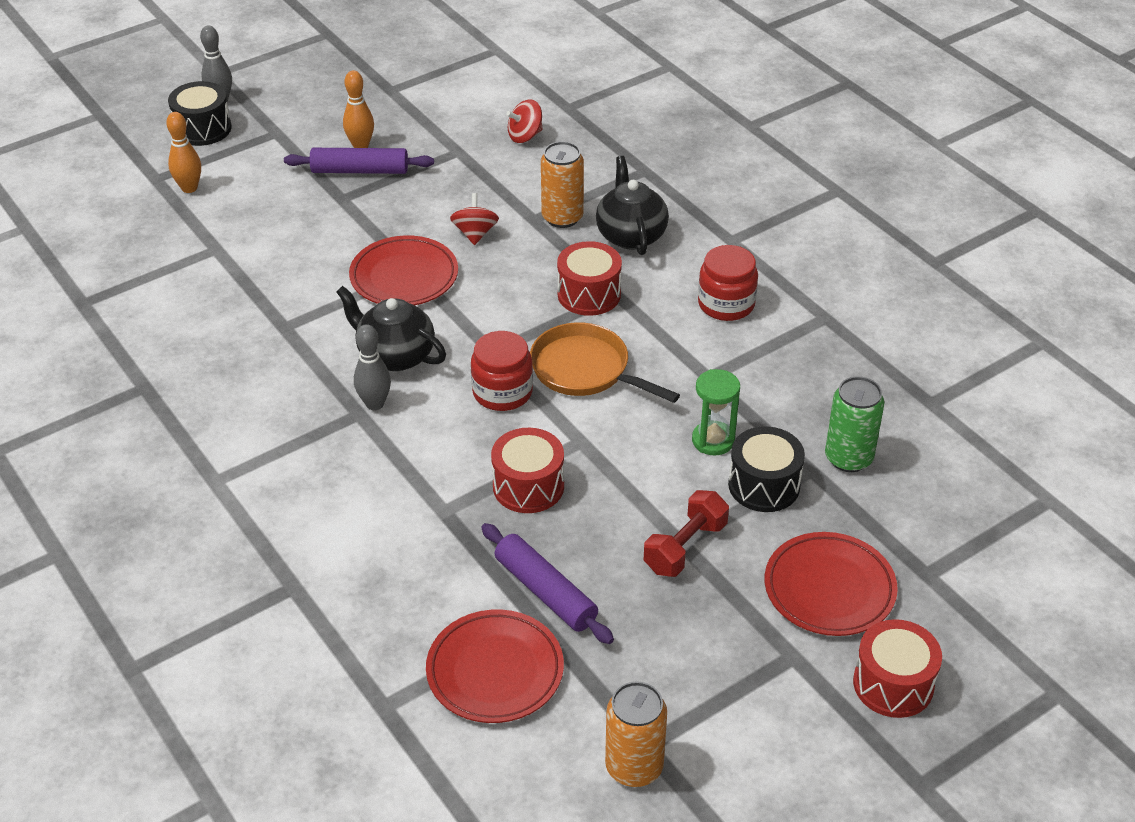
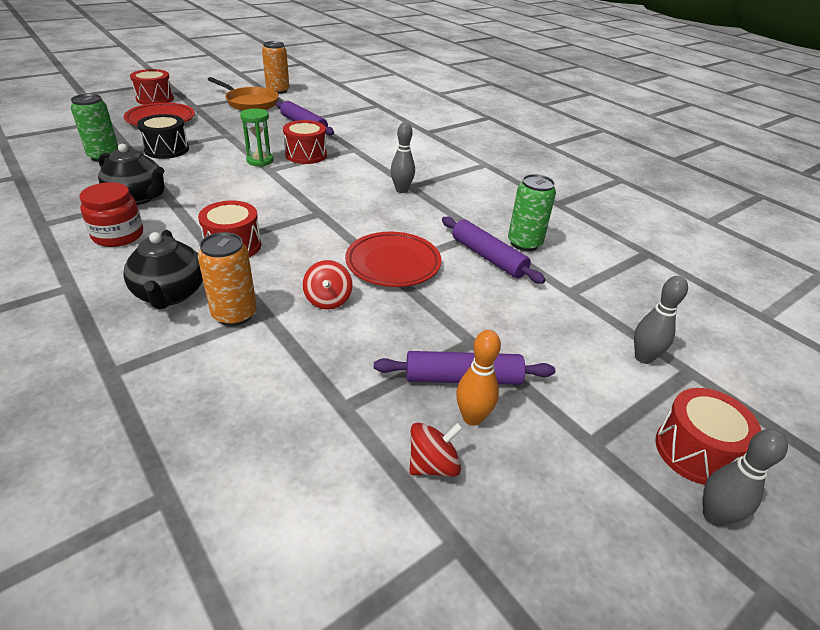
camera: 175 degrees right, 5 degrees down
(189, 188) = (643, 357): orange bowling pin -> grey bowling pin
(203, 129) = (695, 451): black drum -> red drum
(234, 311) = (524, 243): none -> green can
(289, 289) = (488, 257): none -> purple rolling pin
(395, 355) = (392, 213): black teapot -> black teapot (138, 198)
(495, 671) = (331, 109): red plate -> none
(502, 392) = (316, 192): red jar -> none
(525, 136) = (249, 433): red spinning top -> red spinning top (433, 464)
(585, 370) = (254, 200): orange pan -> orange pan (250, 103)
(685, 547) = (226, 133): red dumbbell -> none
(713, 440) = (184, 166): green hourglass -> green hourglass (260, 161)

